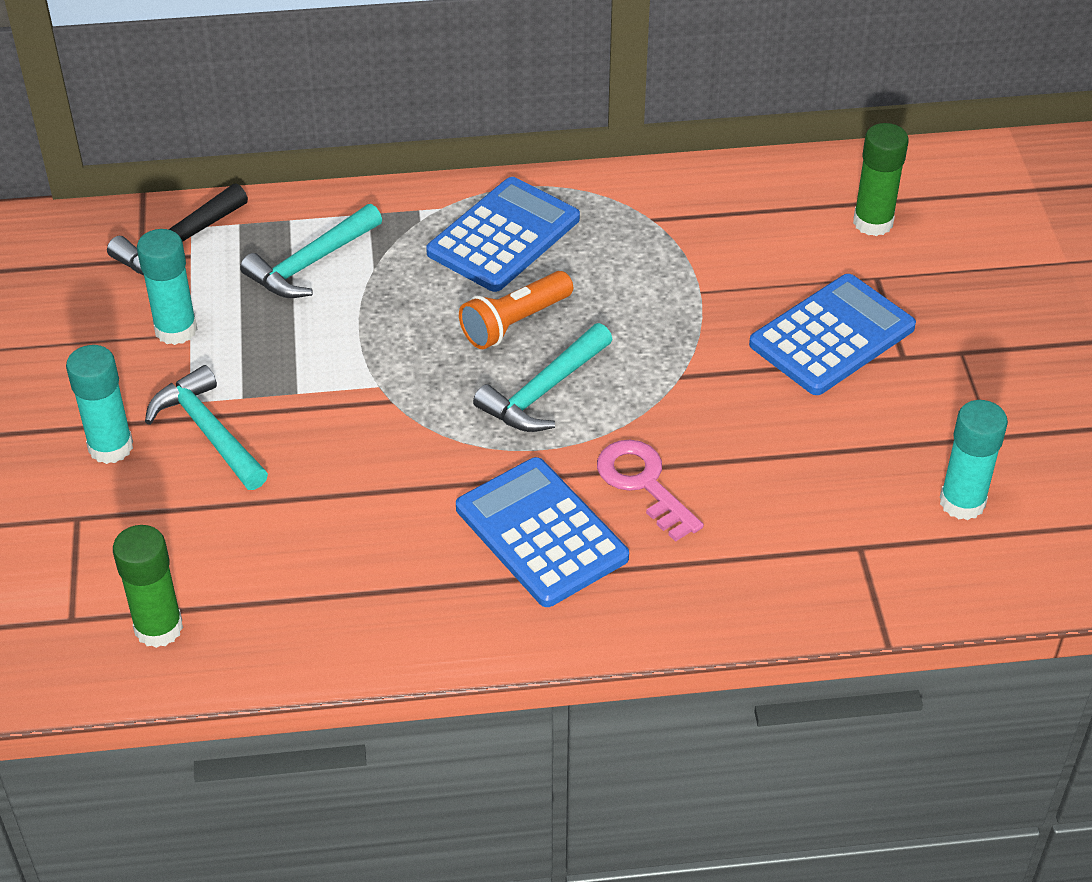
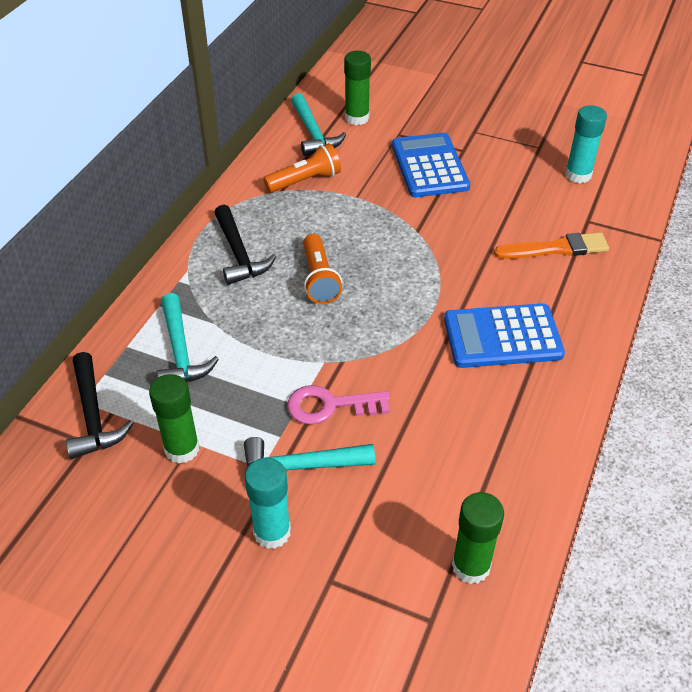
camera: 60 degrees left, 0 degrees up
(176, 330) = (182, 449): turquoise glue stick -> green glue stick
(503, 236) = (239, 254): blue calculator -> black hammer
(544, 391) = (387, 289): turquoise hammer -> turquoise hammer (313, 133)
(643, 484) = (491, 279): pink key -> pink key (330, 406)
(690, 232) = (305, 181): none -> orange flashlight
(765, 531) = (556, 248): none -> orange brush

